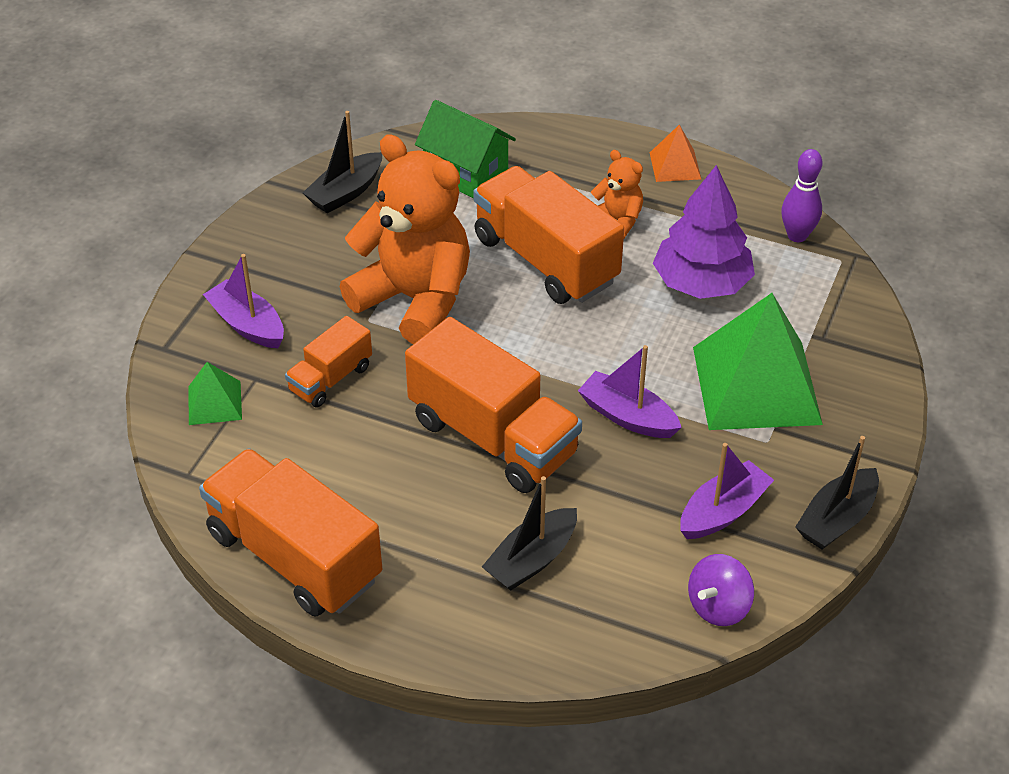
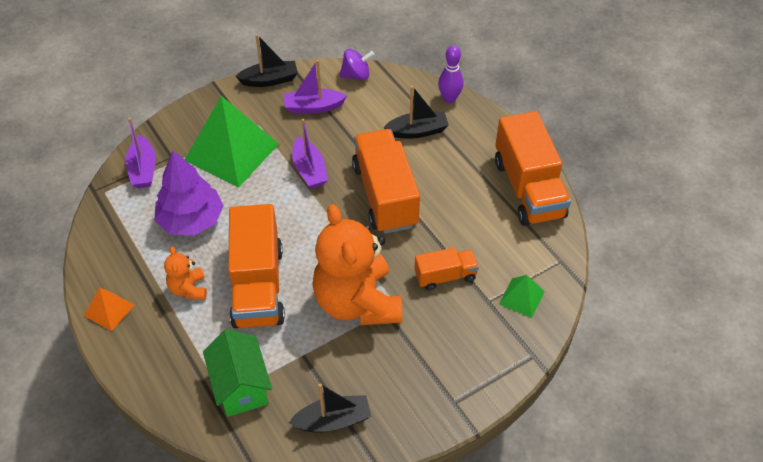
camera: 145 degrees left, 5 degrees up
(247, 325) = (470, 343): purple boat -> purple boat (143, 169)
(797, 235) = (106, 219): purple bowling pin -> purple bowling pin (449, 98)

